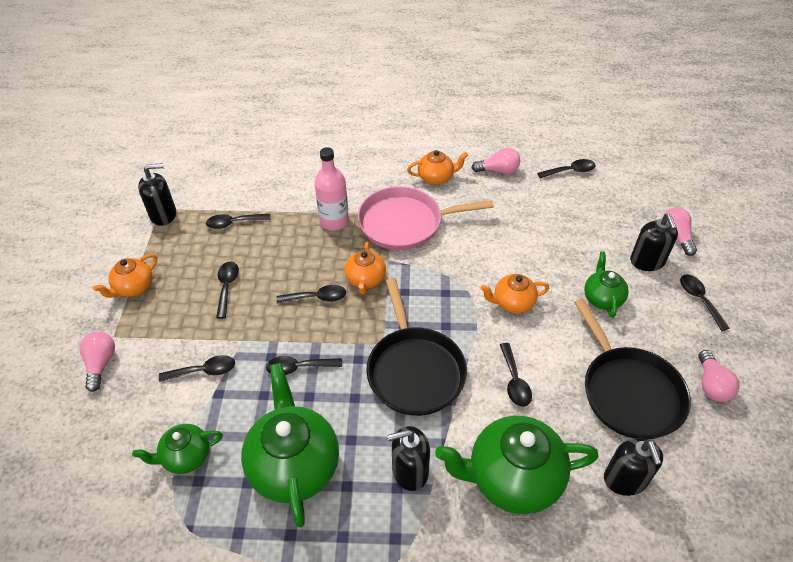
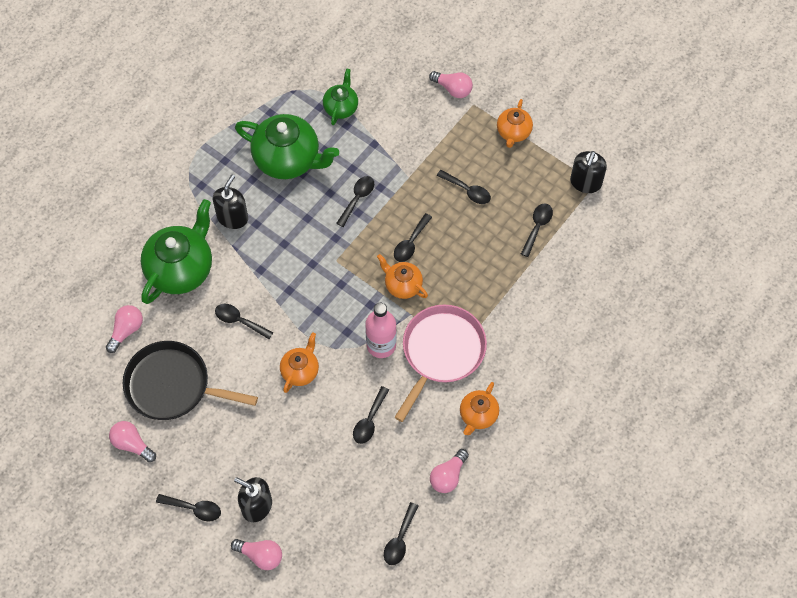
camera: 125 degrees right, 15 degrees up
(134, 287) = (513, 132): orange teapot -> orange teapot turned 150 degrees counterclockwise
(204, 371) = (399, 143): black spoon -> black spoon (369, 420)
(334, 221) = (484, 300): pink bottle -> pink bottle (381, 345)
(414, 370) = (298, 266): black pan -> none
(602, 298) = (253, 438): green teapot -> none
(625, 479) = (126, 330): black soap dispenser -> pink light bulb

